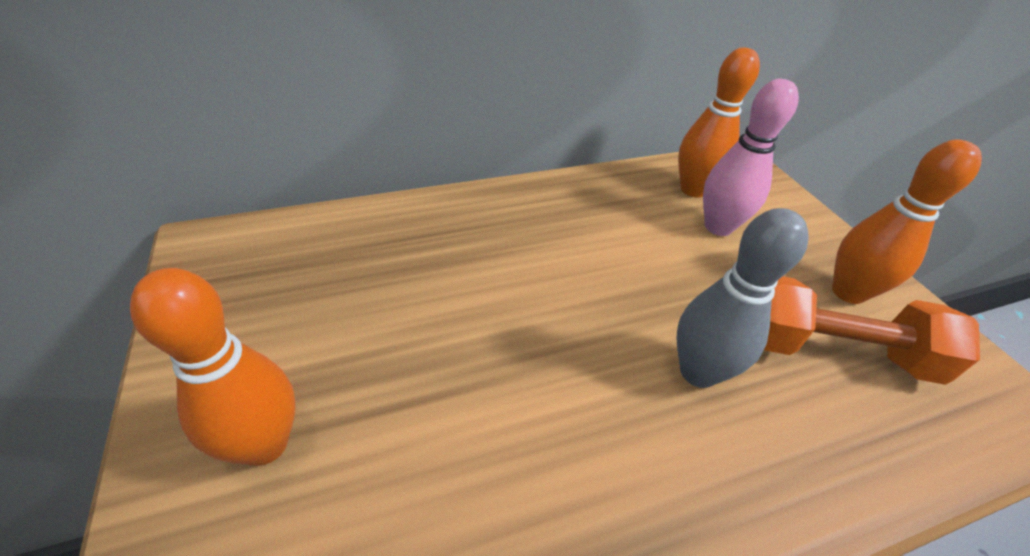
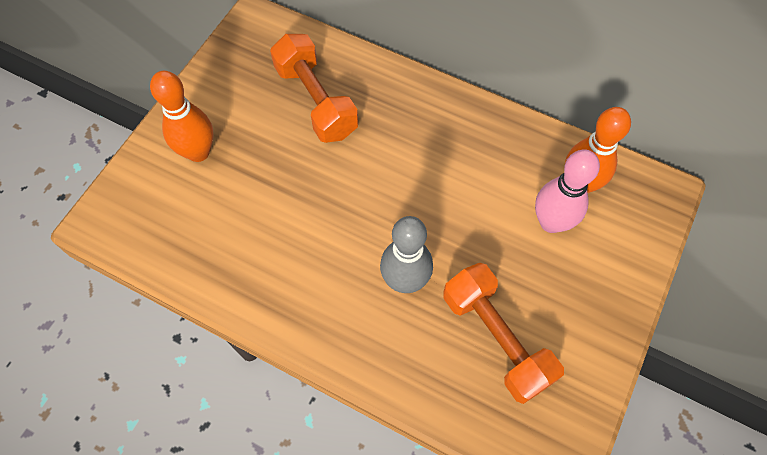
camera: 50 degrees right, 20 degrees up
(380, 273) = (316, 101): none -> orange dumbbell
(848, 292) = (567, 327): orange bowling pin -> none

